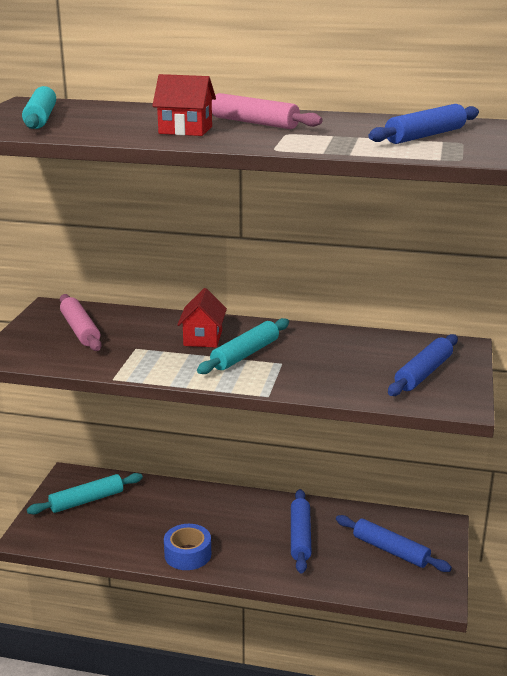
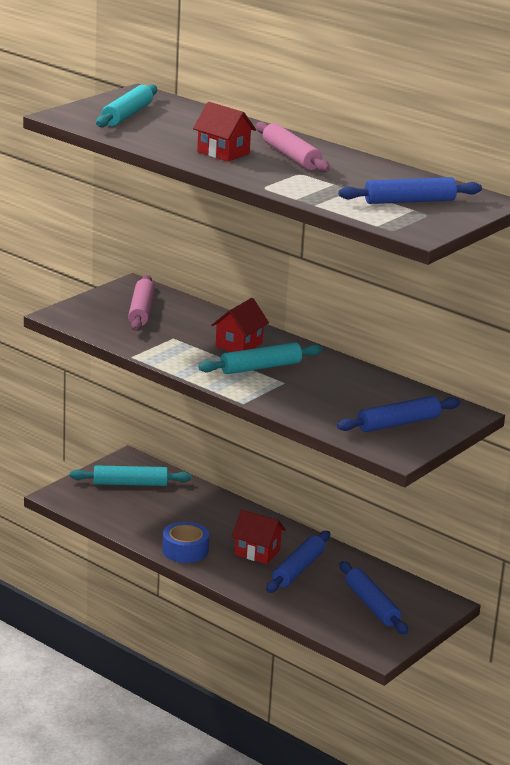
camera: 25 degrees right, 0 degrees up
(252, 532) = (257, 552): none -> red house

